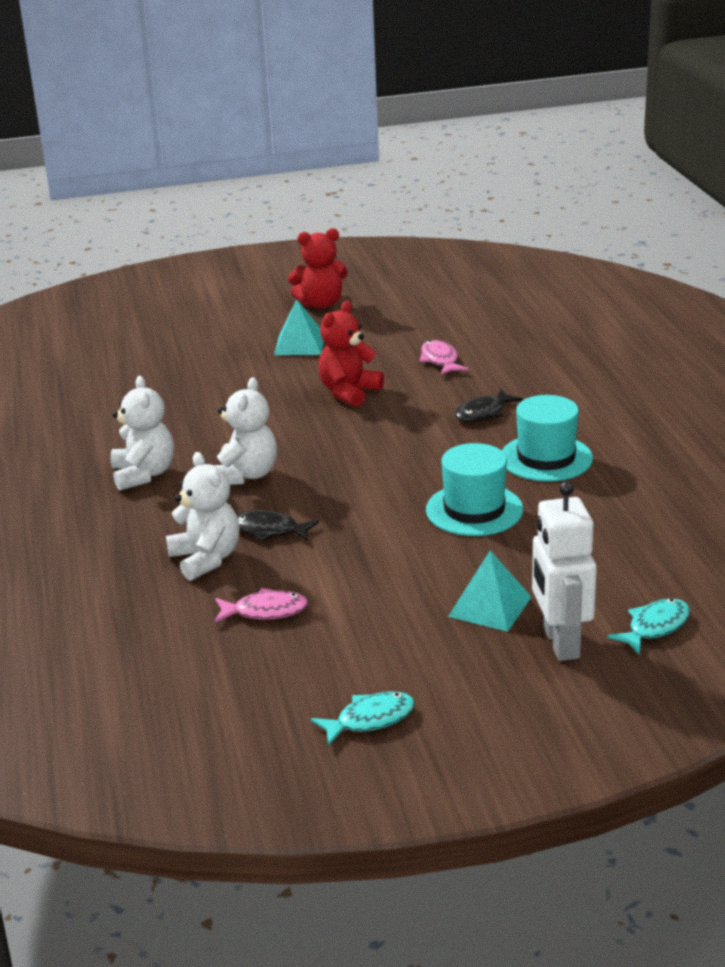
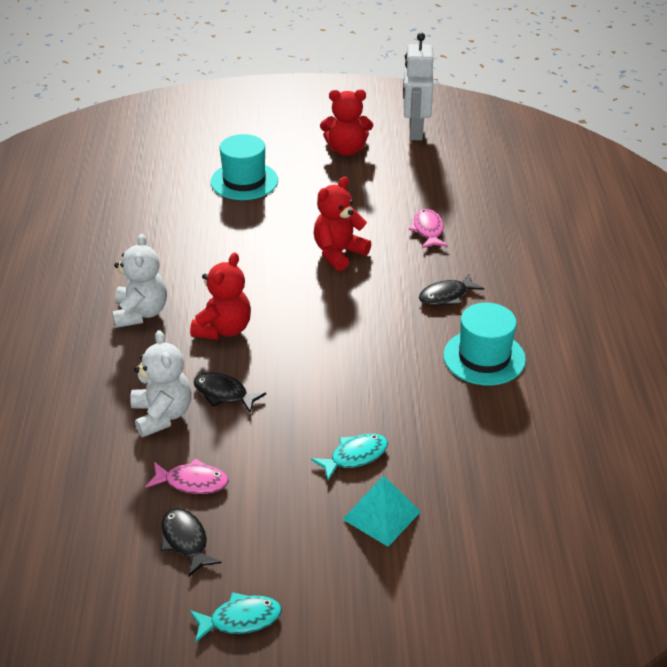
camera: 10 degrees right, 10 degrees up
(246, 475) = (223, 329): white teddy bear -> red teddy bear
(279, 663) = (186, 541): none -> black fish
(300, 344) = (314, 192): turquoise pyramid -> none
(474, 510) = (403, 404): turquoise hat -> turquoise hat (244, 181)
(560, 643) = (428, 569): white robot -> white robot (415, 132)
(655, 627) = (517, 568): turquoise fish -> turquoise fish (355, 456)

